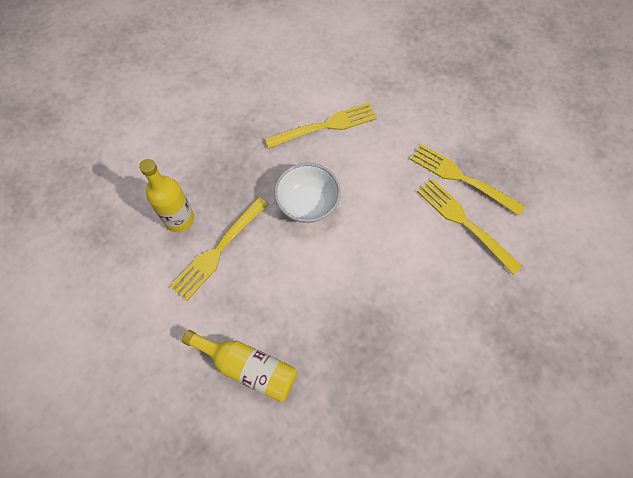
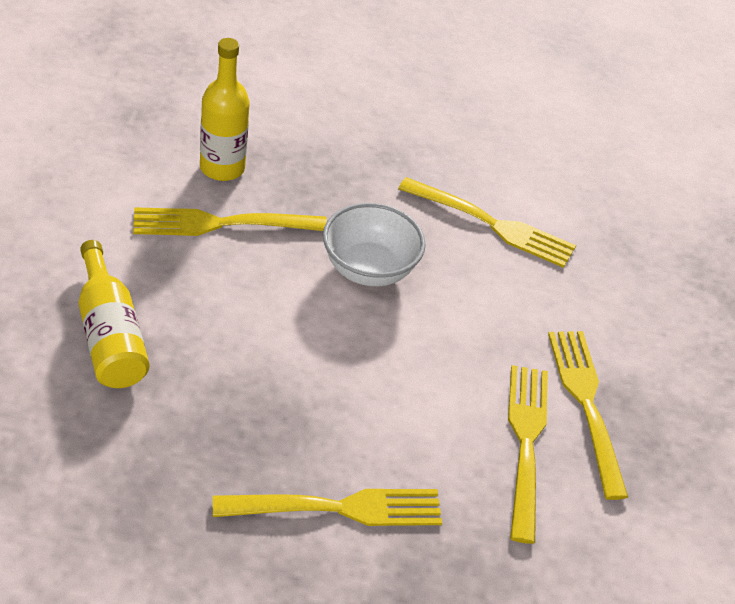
camera: 40 degrees right, 20 degrees down
(441, 338) = (338, 508): none -> yellow fork

